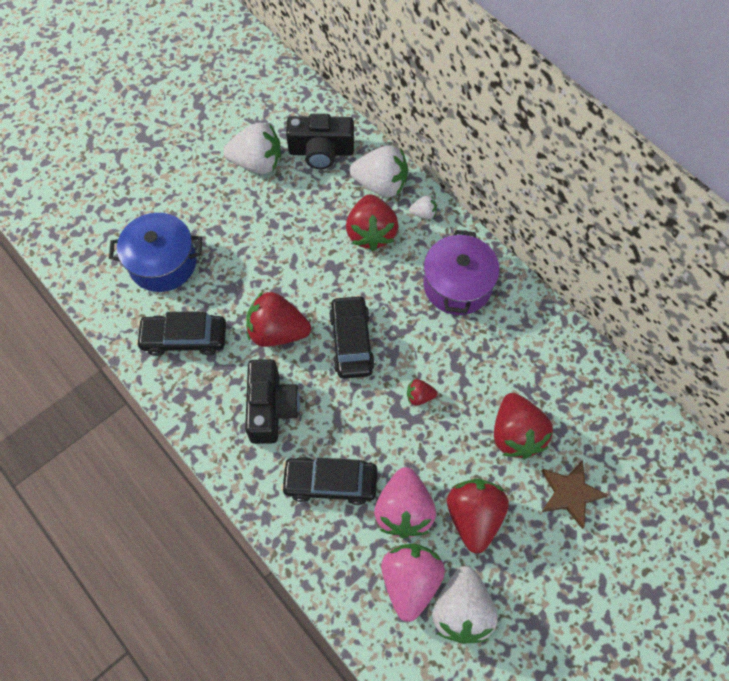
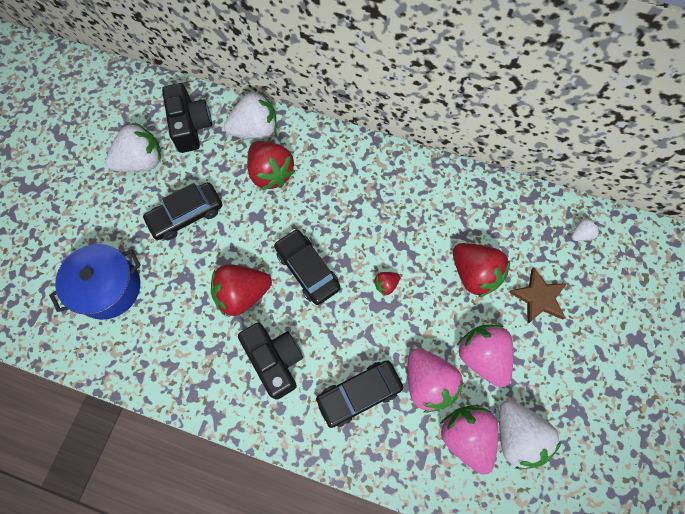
camera: 30 degrees left, 5 degrees up
(184, 338) = (166, 342): black car -> black car (186, 215)
(321, 151) = (190, 126): black camera -> black camera turned 75 degrees counterclockwise
(423, 213) = (303, 137): white strawberry -> white strawberry (580, 234)
(457, 285) = (362, 181): purple pot -> none
(473, 517) = (482, 356): red strawberry -> pink strawberry

